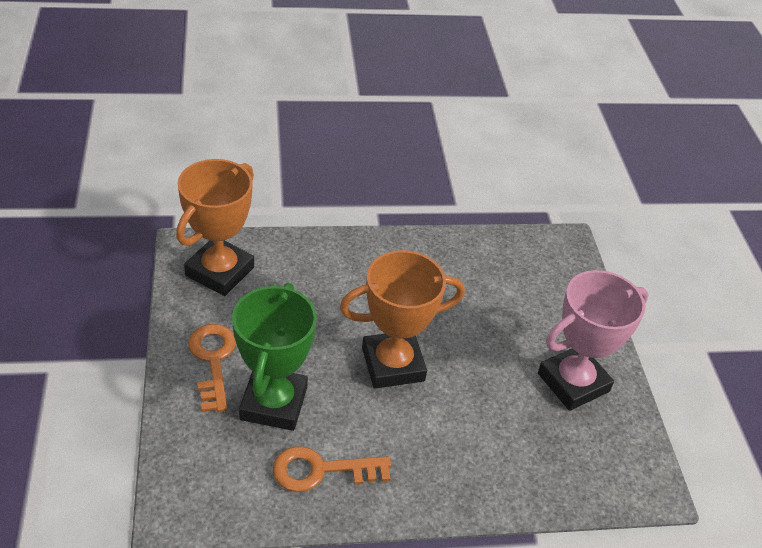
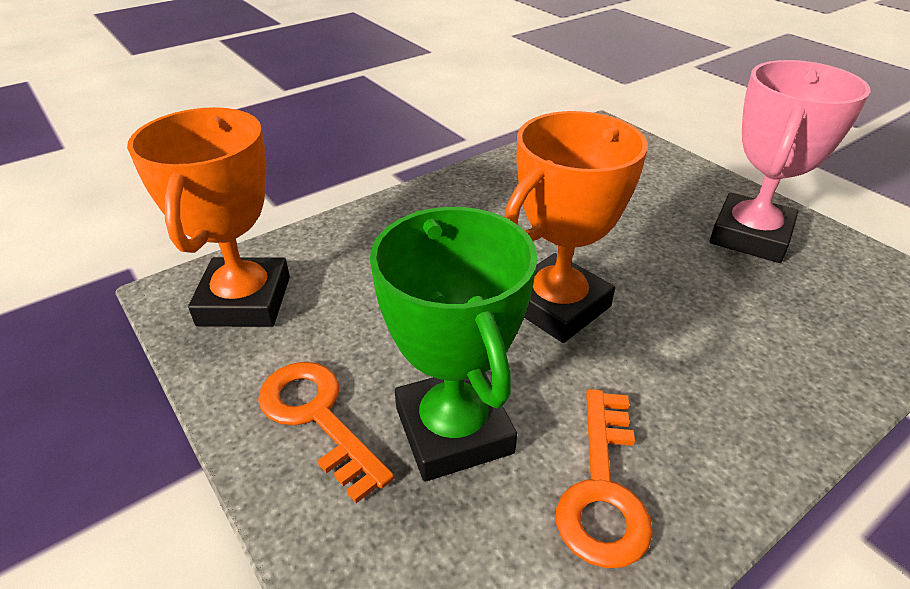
camera: 25 degrees left, 5 degrees down
(321, 470) = (603, 489): orange key -> orange key turned 45 degrees counterclockwise

